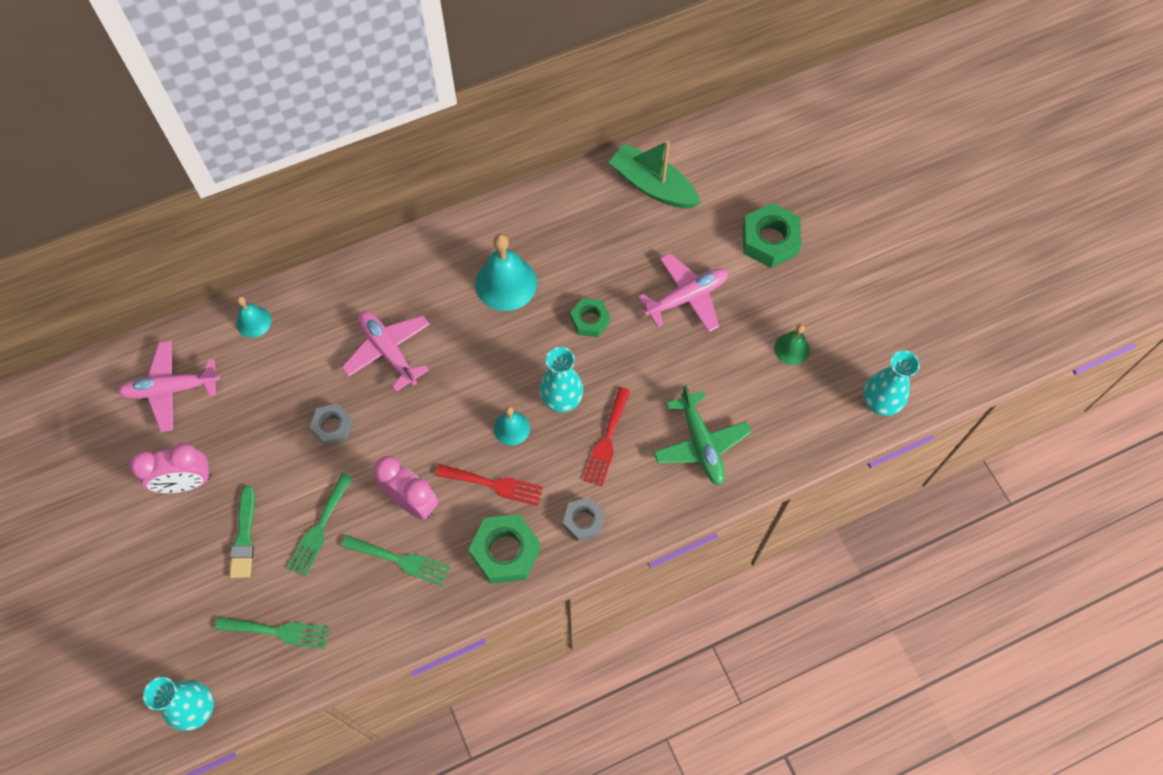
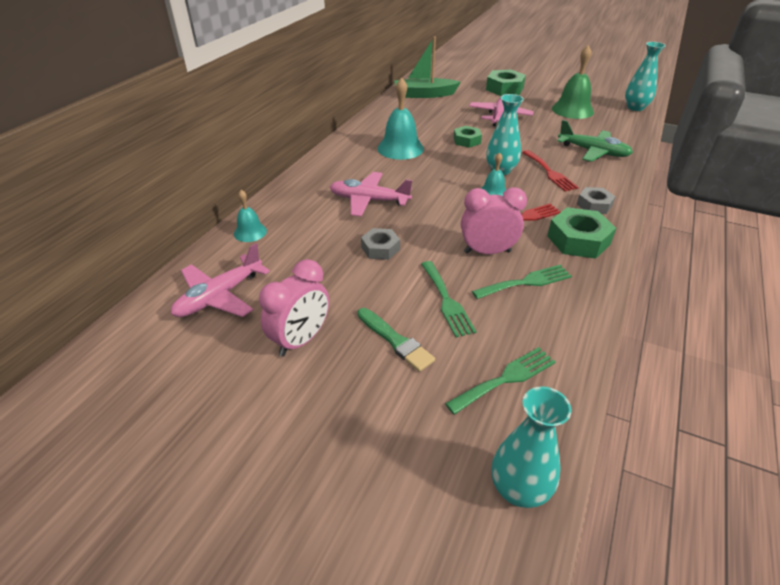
camera: 40 degrees left, 25 degrees down
(792, 349) = (572, 110): green bell -> green bell, size x1.79

